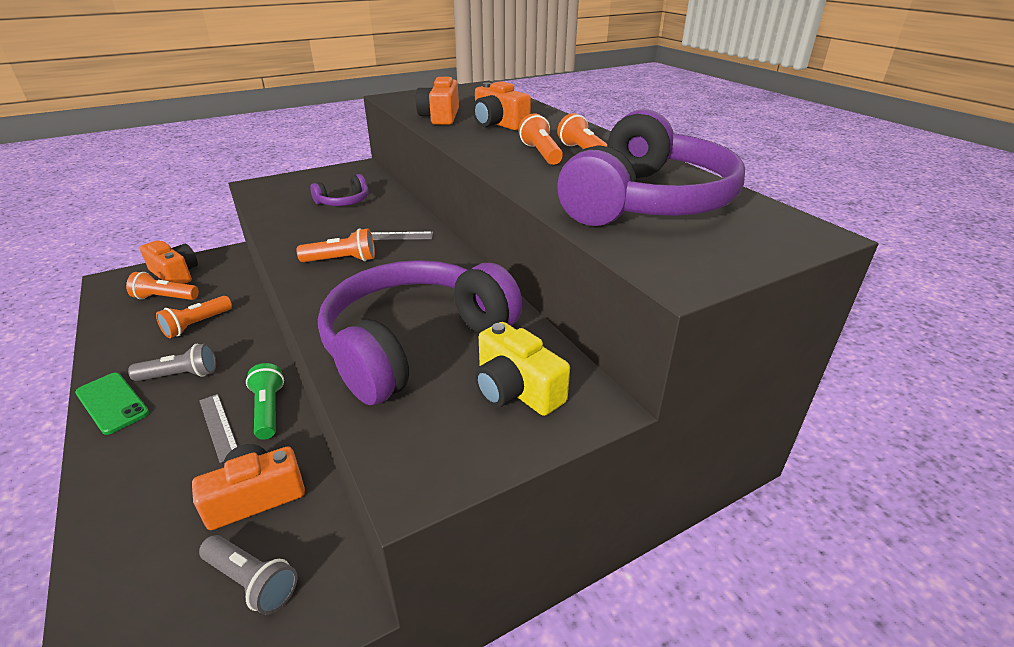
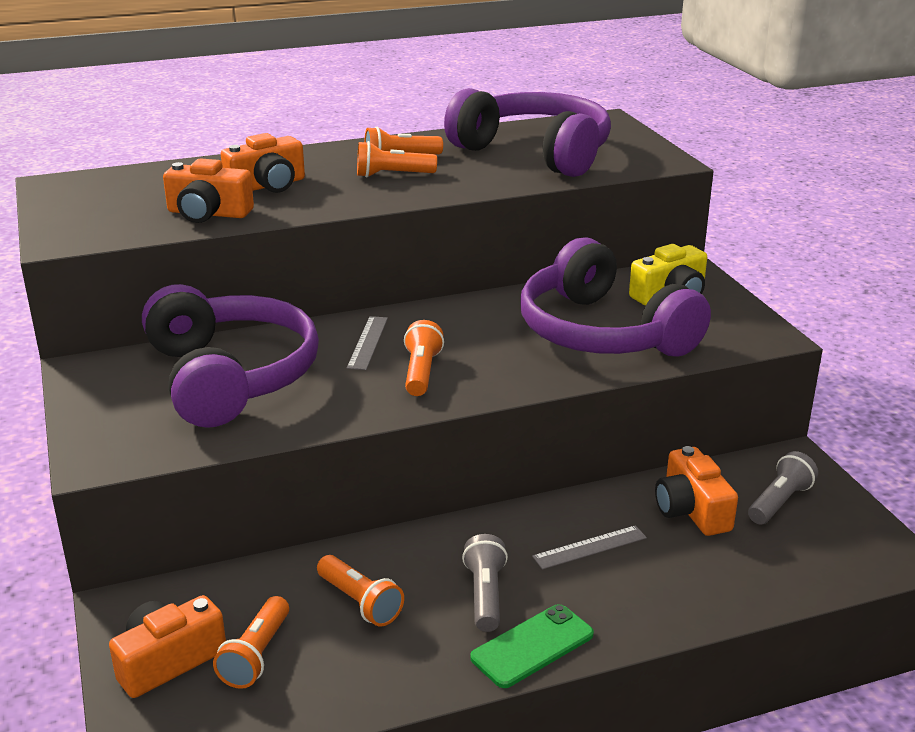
camera: 80 degrees left, 5 degrees down
(269, 410) = (566, 514): green flashlight -> none
(344, 202) = (231, 377): purple headphones -> purple headphones, size x2.25

